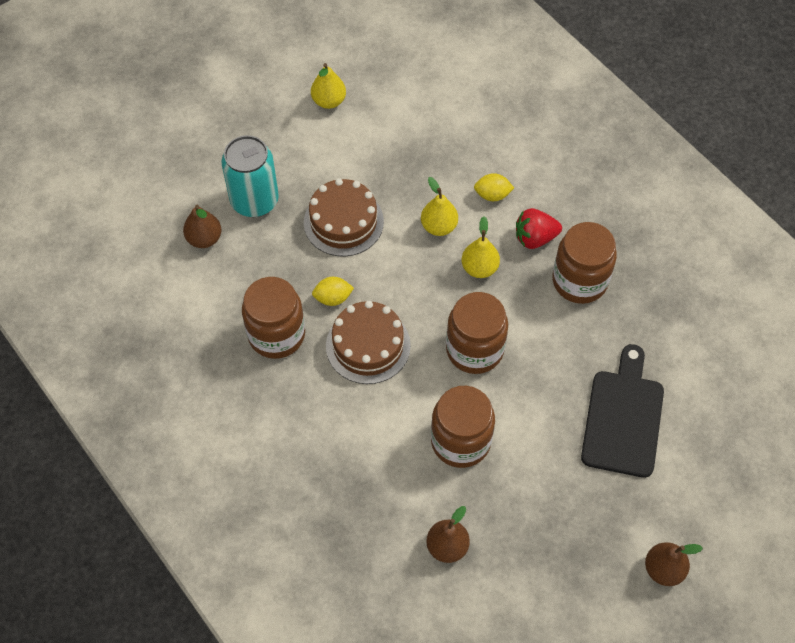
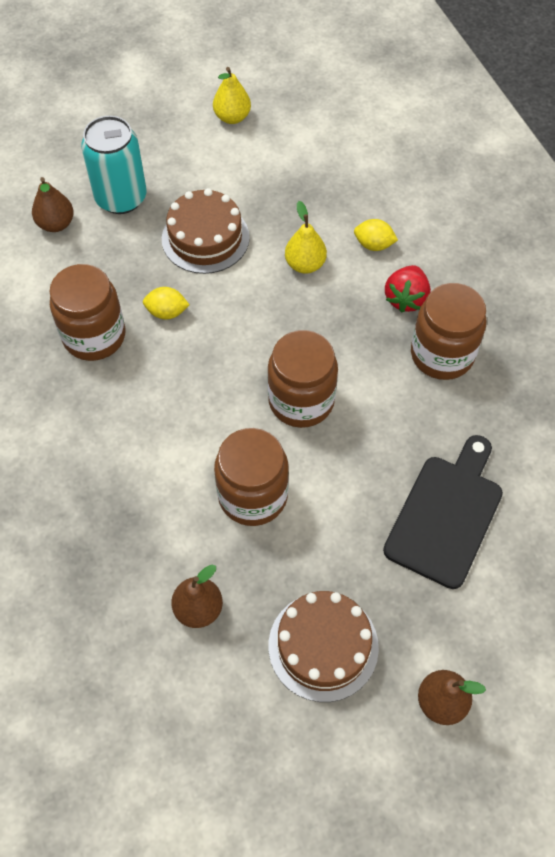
camera: 15 degrees right, 0 degrees up
(368, 345) = (187, 369): brown cake -> brown cake (323, 646)
(479, 268) = (335, 316): yellow pear -> none
(535, 238) = (406, 299): red strawberry -> red strawberry turned 75 degrees counterclockwise

